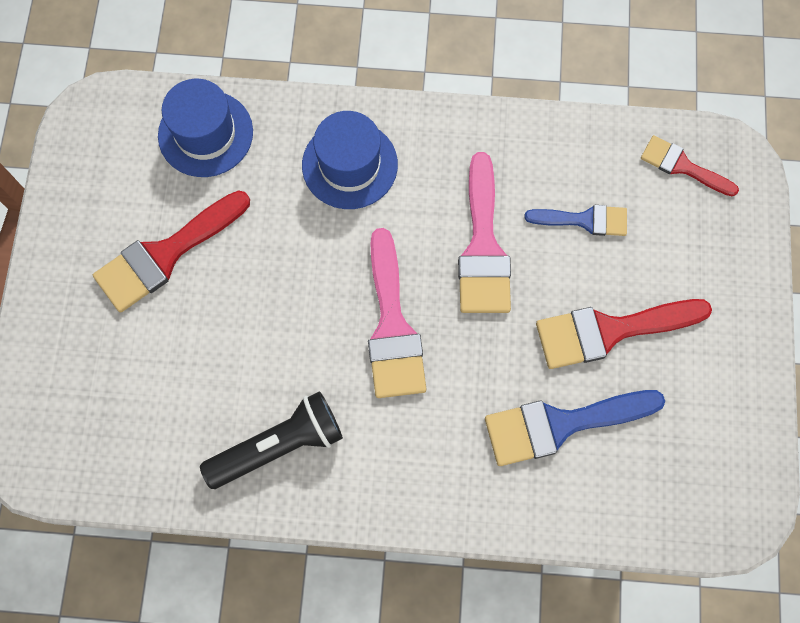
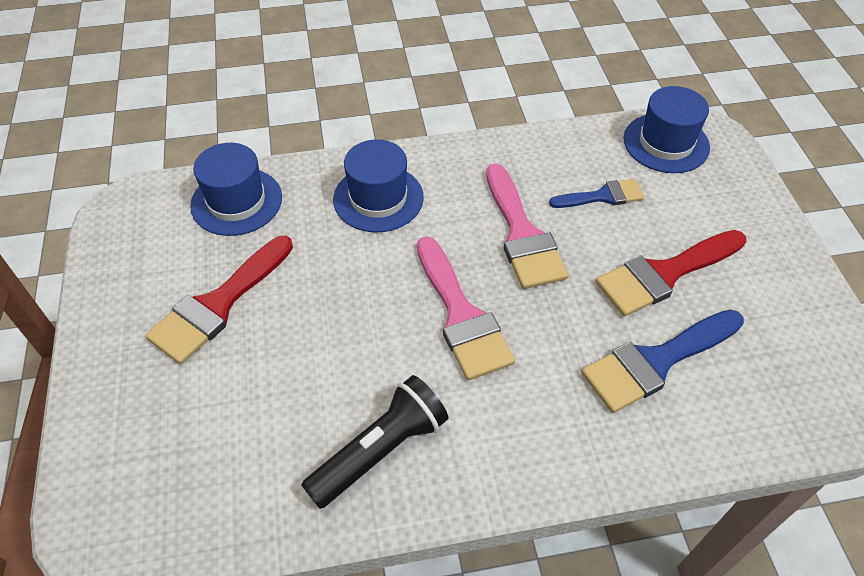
camera: 15 degrees left, 20 degrees down
(682, 166) = (666, 143): red brush -> blue hat

